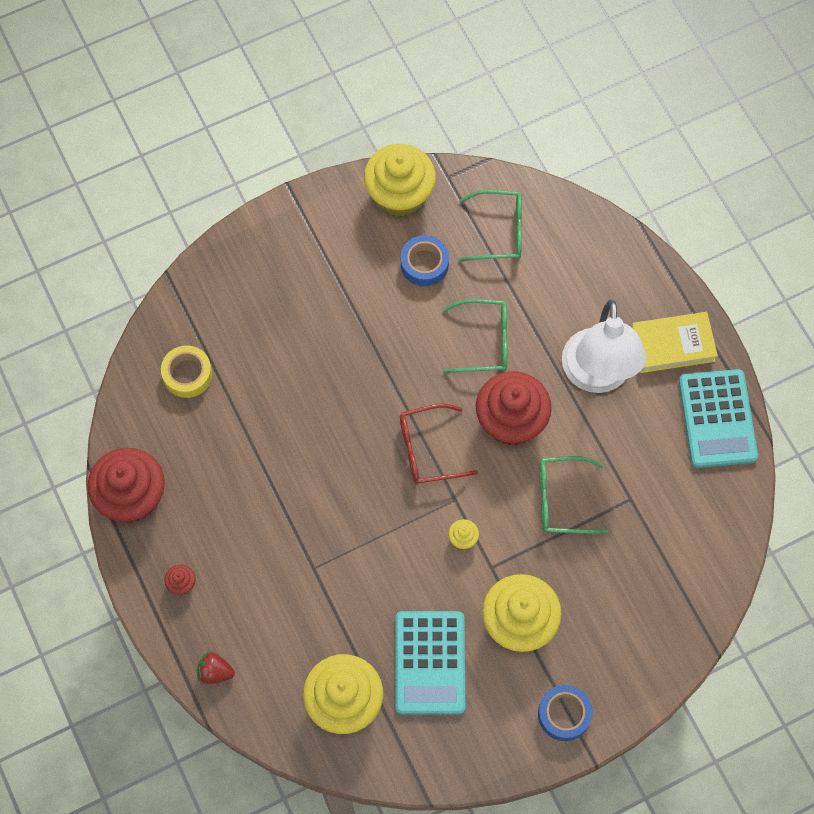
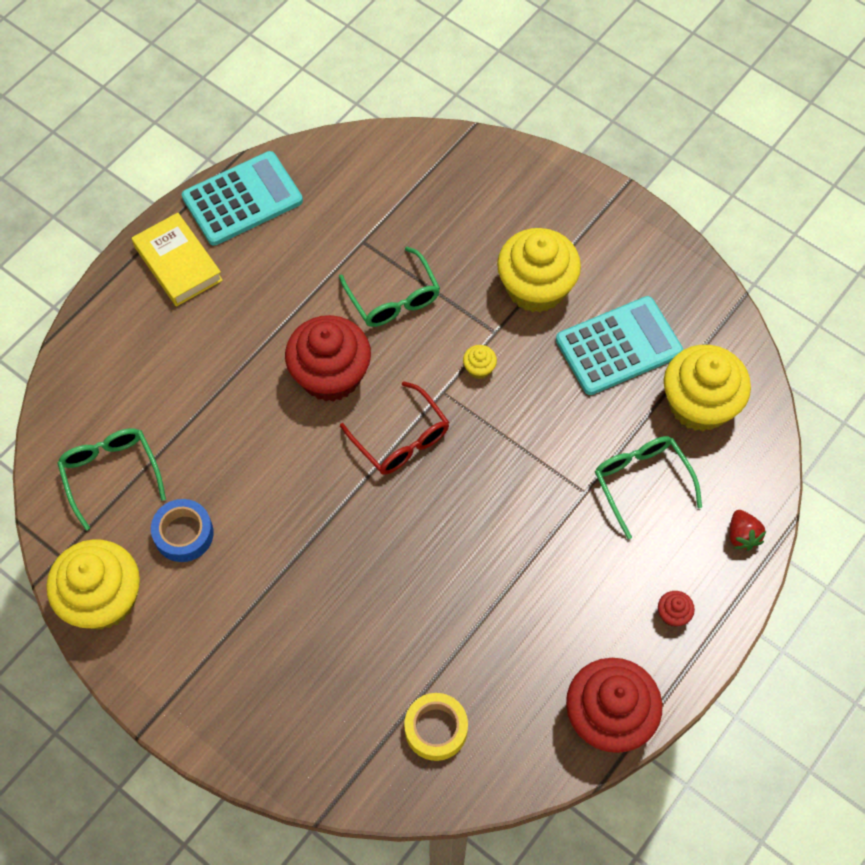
camera: 115 degrees left, 5 degrees down
(484, 341) = (252, 435): green glasses -> green glasses (641, 482)
(564, 714) = (601, 219): blue tape -> none
(597, 376) = (243, 316): white lamp -> none

